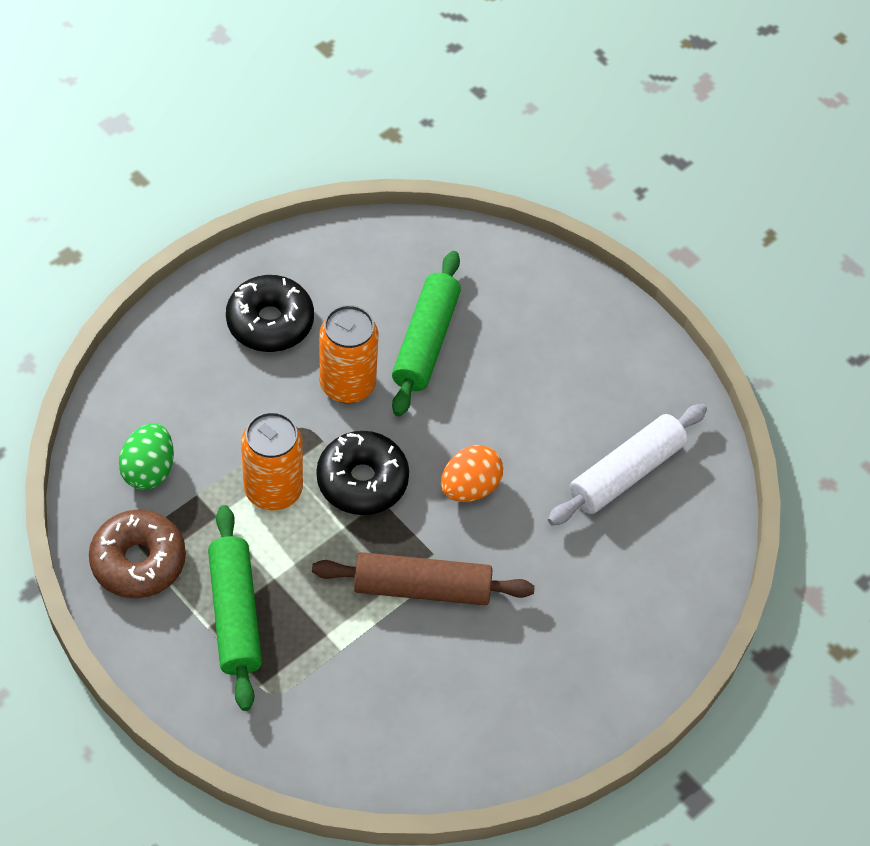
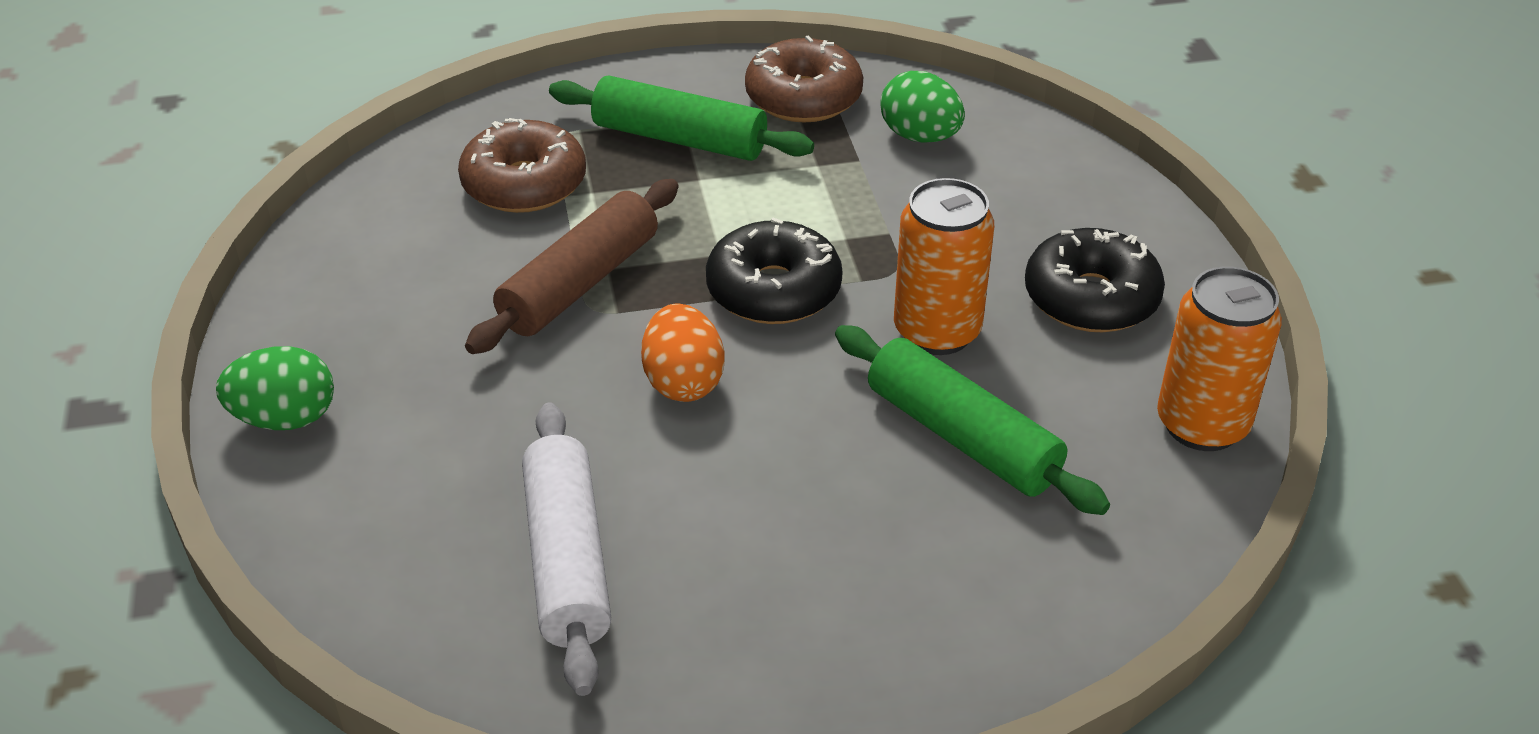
camera: 125 degrees right, 15 degrees down
(273, 490) = (819, 216): orange can -> orange can (1202, 425)
(344, 681) = (524, 184): none -> brown donut
(632, 671) = (285, 419): none -> green egg

